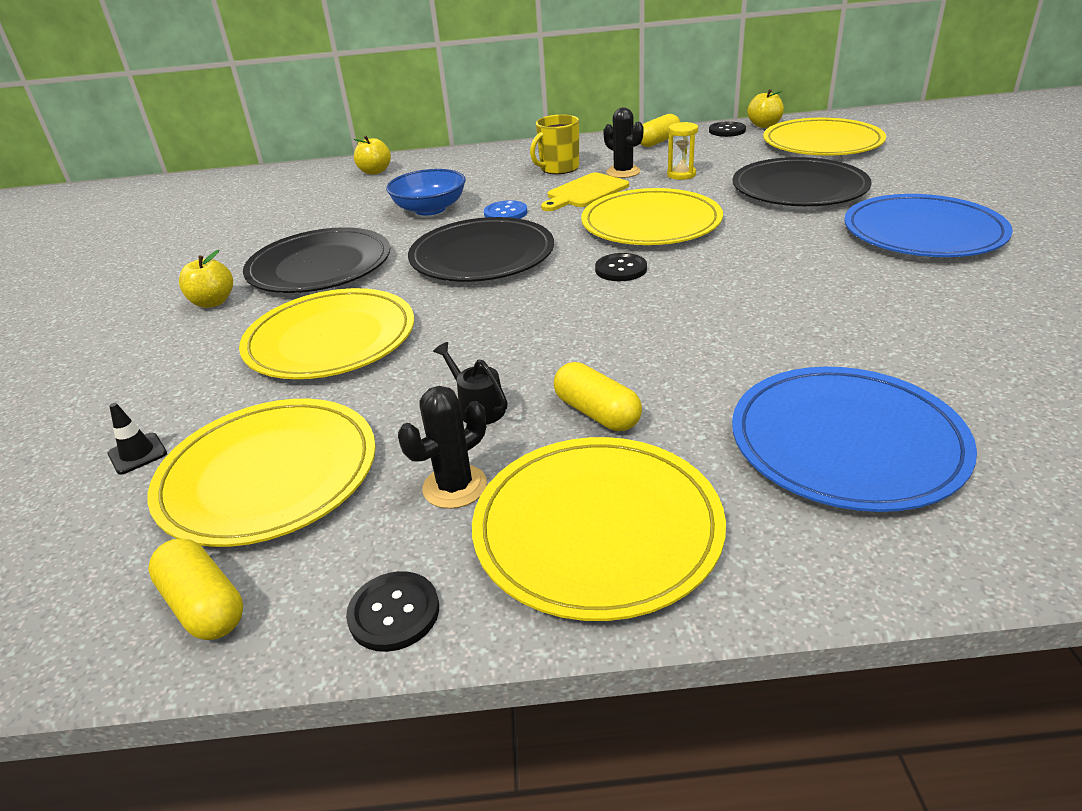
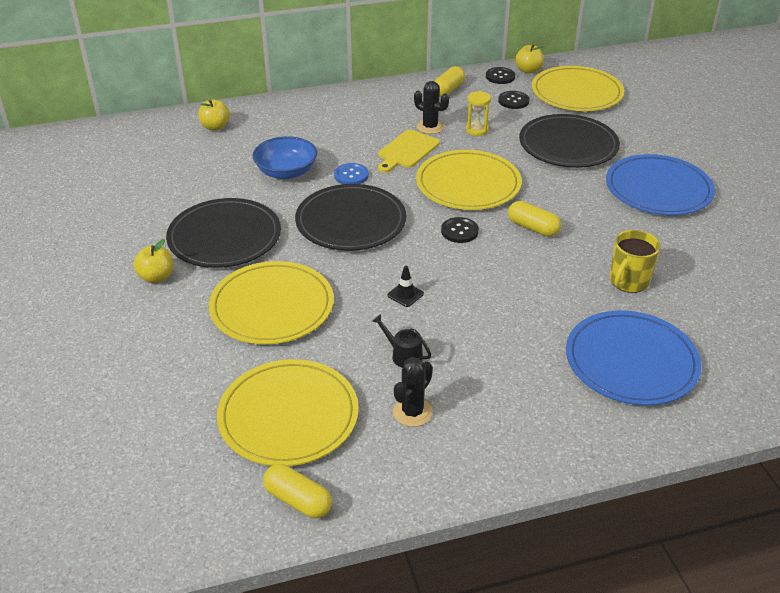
camera: 15 degrees left, 5 degrees up
(137, 454) = (186, 409): black traffic cone -> black traffic cone (405, 294)
(394, 613) = (411, 491): black button -> black button (513, 101)
(558, 168) = (375, 123): yellow mug -> yellow mug (628, 281)
(597, 413) = (481, 353): yellow capsule -> yellow capsule (533, 228)
(597, 529) = (506, 430): yellow plate -> none

